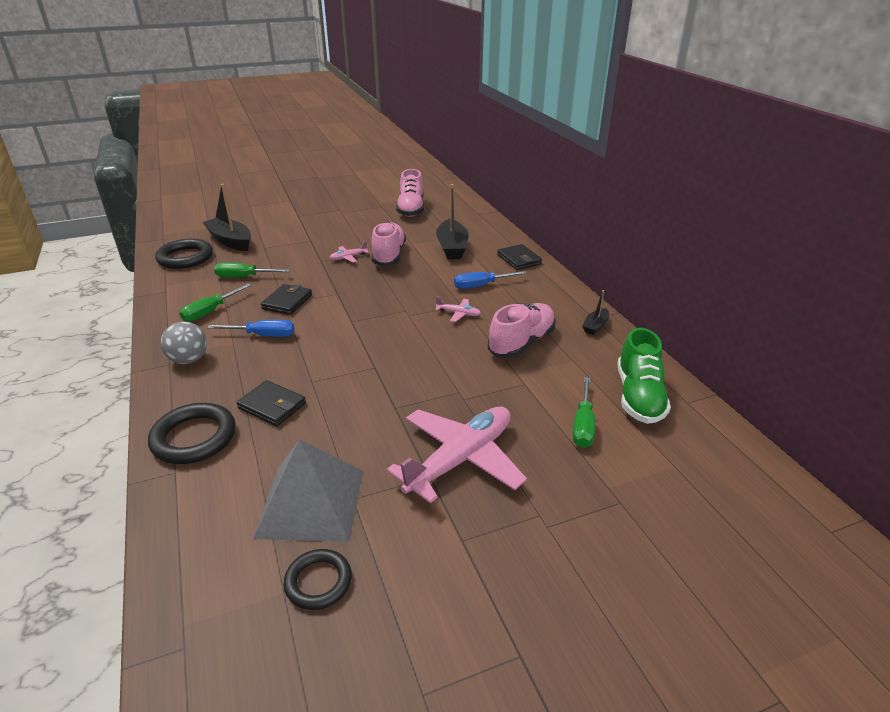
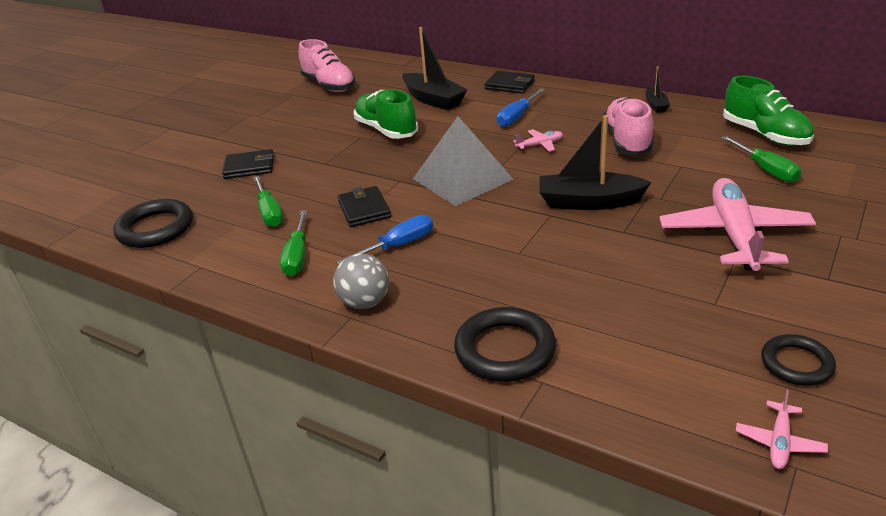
camera: 35 degrees left, 0 degrees up
(231, 241) = (180, 191): black boat -> black boat (589, 202)
(244, 277) = (269, 212): green screwdriver -> green screwdriver turned 75 degrees counterclockwise
(272, 406) = (523, 288): black wallet -> black wallet (249, 167)
(311, 503) = (692, 326): grey pyramid -> grey pyramid (462, 179)
(348, 257) = (349, 148): pink plane -> pink plane (779, 442)
(389, 255) = (386, 130): pink shoe -> green shoe

